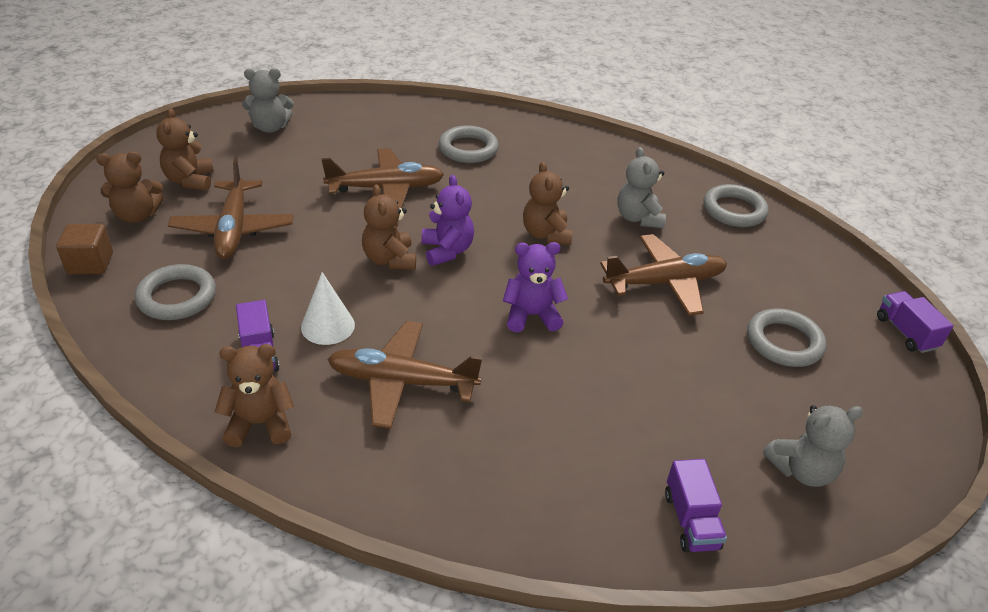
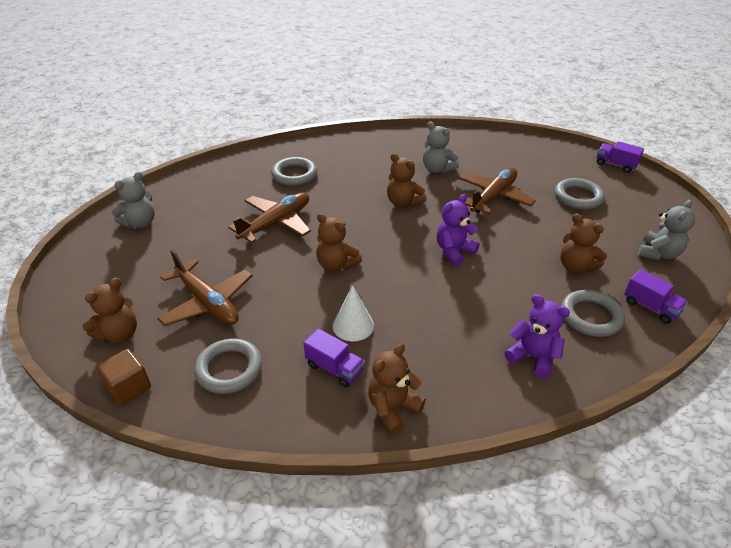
camera: 35 degrees left, 0 degrees up
(190, 181) = (128, 288): brown teddy bear -> brown teddy bear (575, 266)
(401, 382) = (437, 330): brown plane -> none
(447, 251) = (362, 241): purple teddy bear -> purple teddy bear (533, 357)
(734, 210) = (475, 142): grey ring -> grey ring (590, 316)

